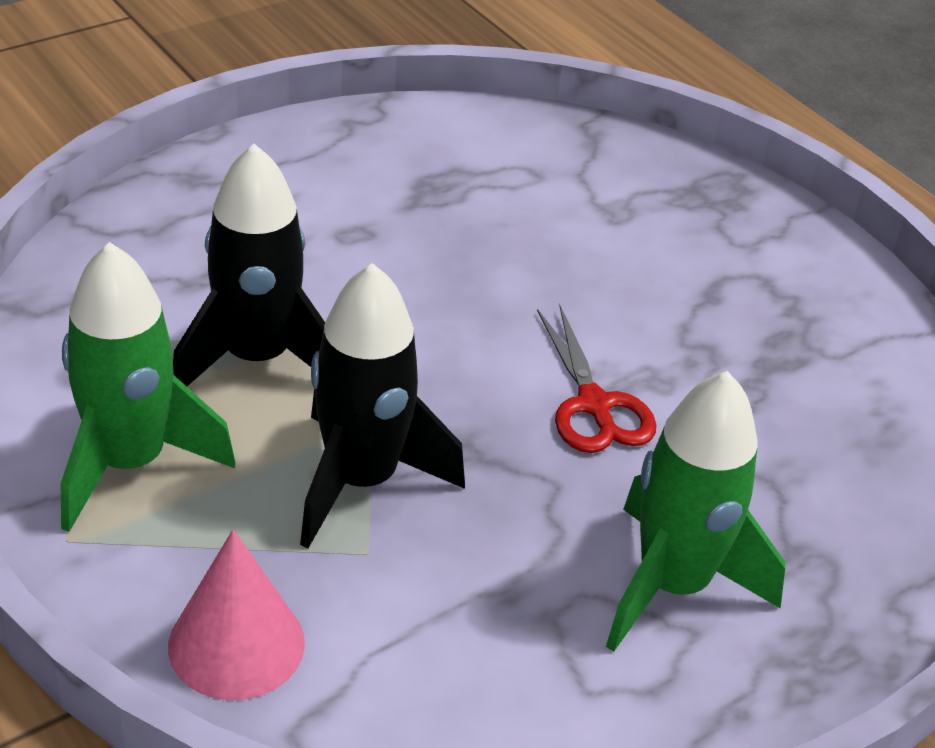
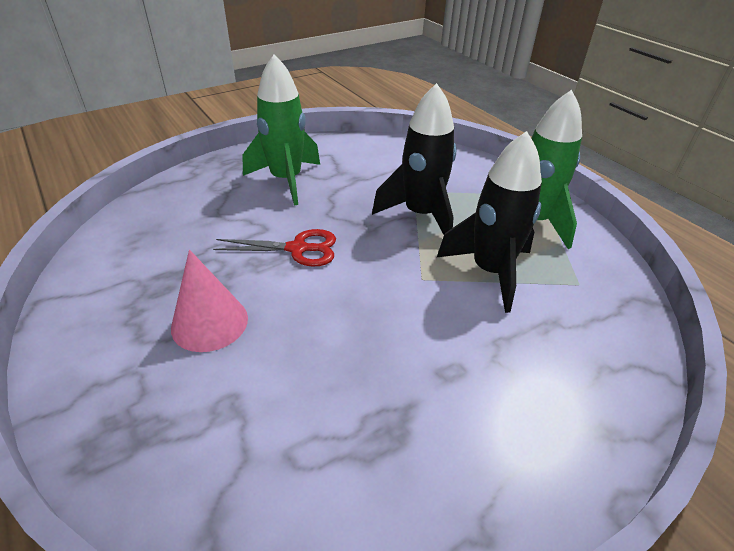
camera: 175 degrees left, 0 degrees up
(236, 644) = (459, 166): pink cone -> pink cone (209, 322)
(594, 405) = (298, 249): red scissors -> red scissors turned 105 degrees clockwise

